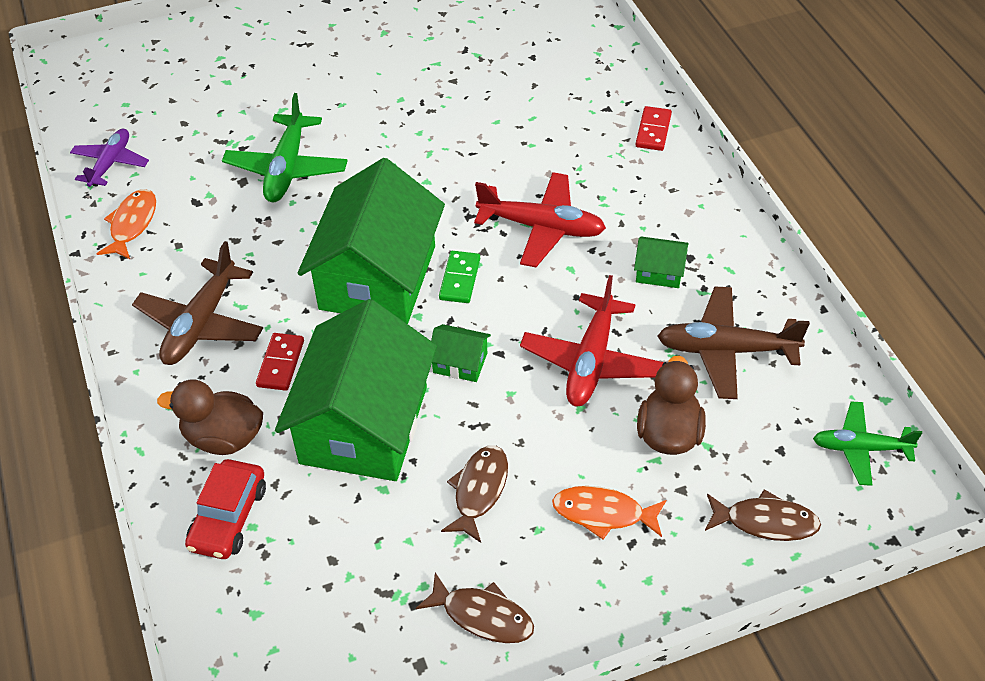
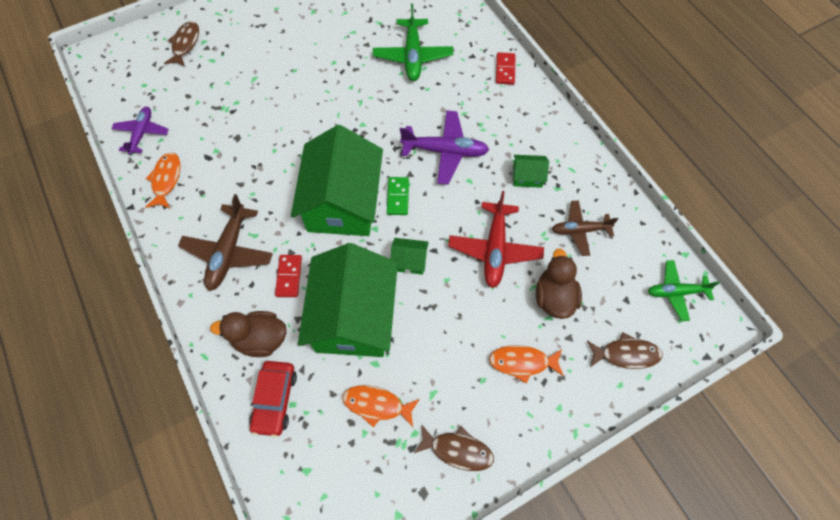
camera: 10 degrees left, 15 degrees up
(287, 169) = (266, 124): green plane -> green plane (413, 56)
(375, 542) = (377, 405): none -> orange fish
(479, 491) = (439, 356): brown fish -> brown fish (185, 44)
(542, 227) = (445, 151): red plane -> purple plane
(726, 350) = (579, 230): brown plane -> brown plane, size x0.66

